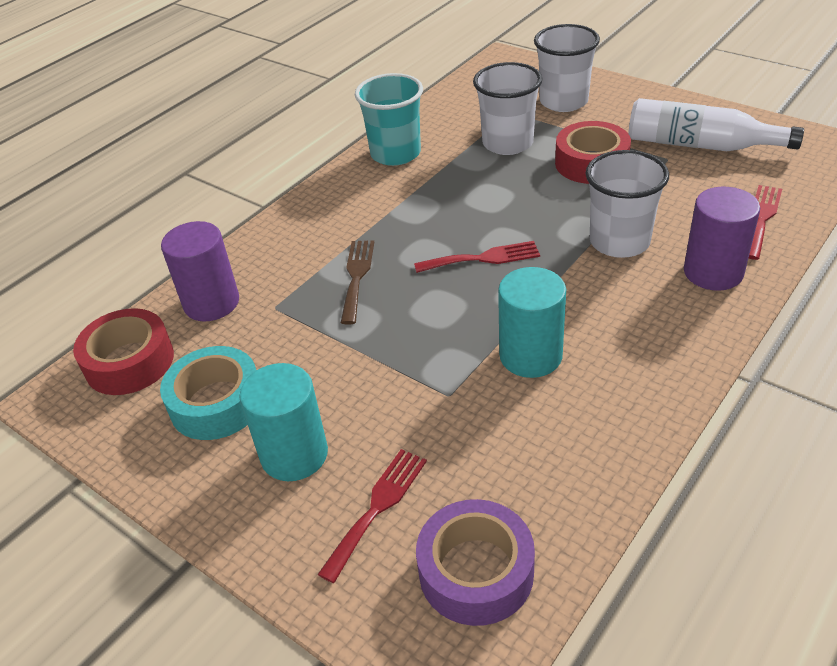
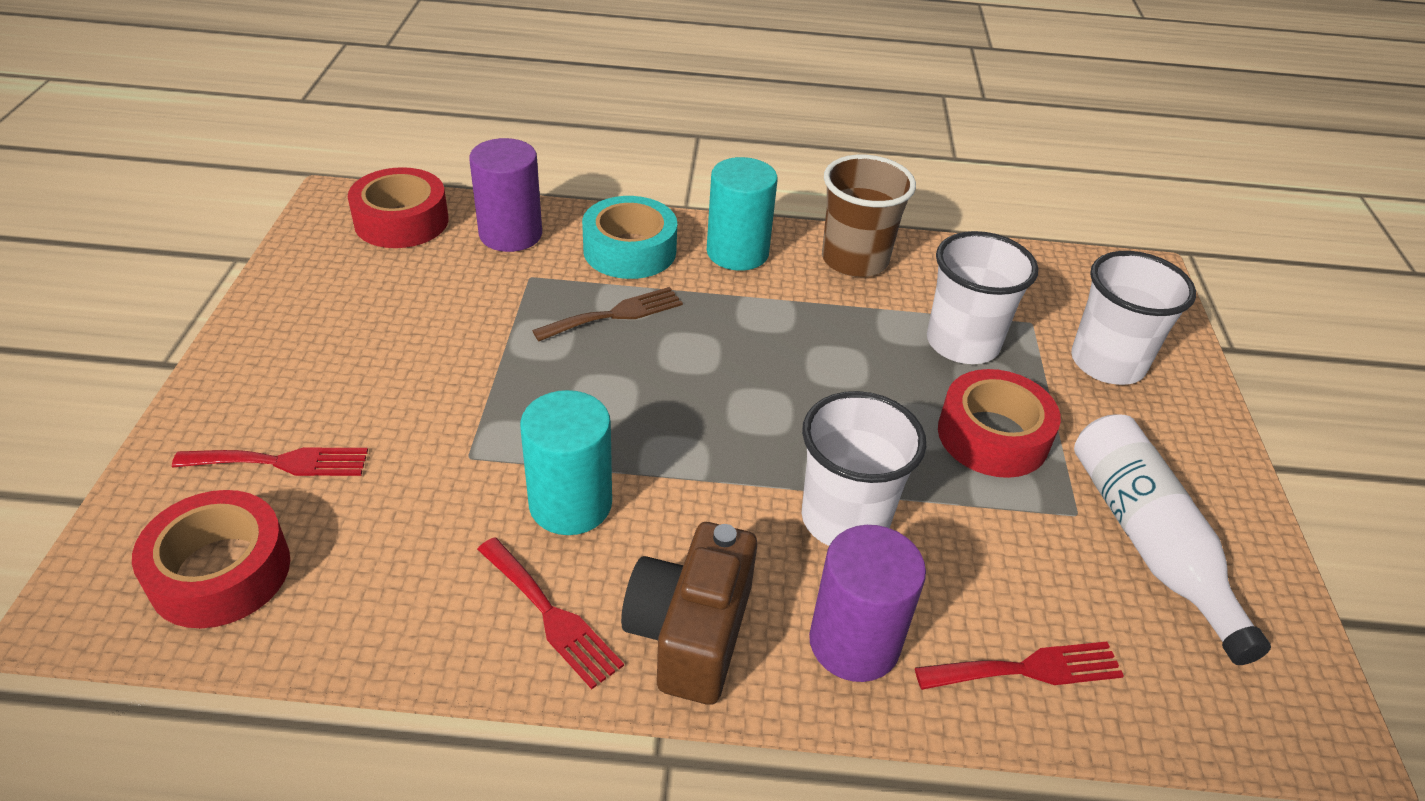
camera: 50 degrees right, 0 degrees up
(216, 403) = (374, 296): turquoise tape -> turquoise tape (630, 250)
(294, 454) = (329, 375): turquoise cylinder -> turquoise cylinder (737, 252)
(395, 154) = (854, 260): turquoise cup -> brown cup
(476, 571) = (220, 572): purple tape -> red tape
(483, 258) = (717, 402): red fork -> red fork (551, 615)
(672, 335) = (690, 633): none -> brown camera

